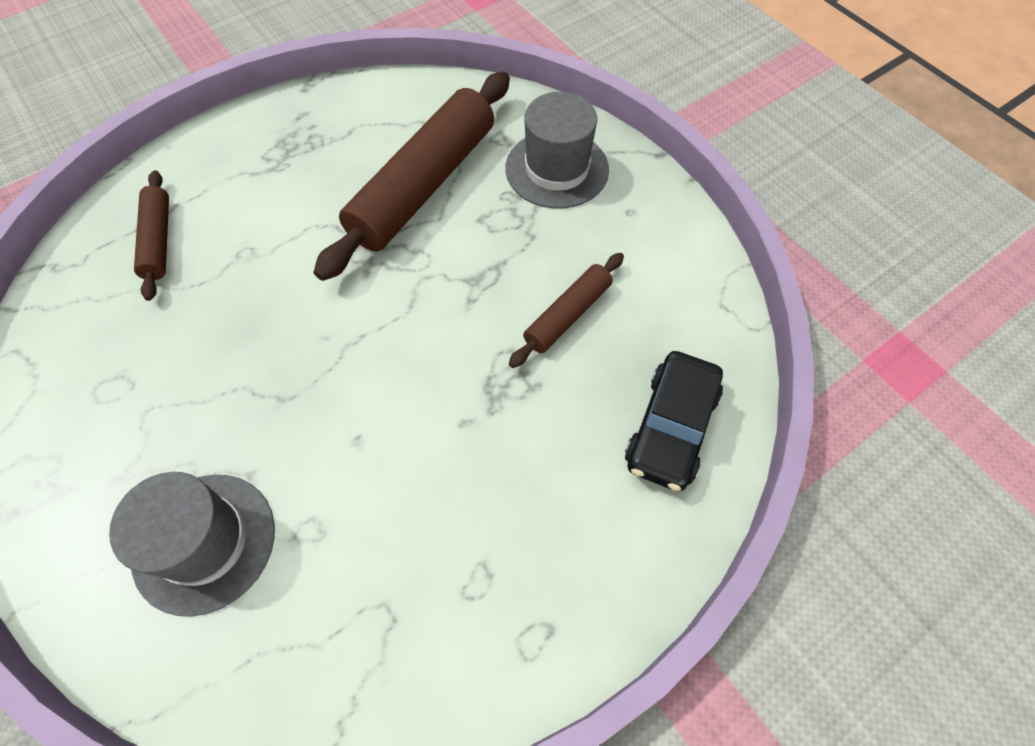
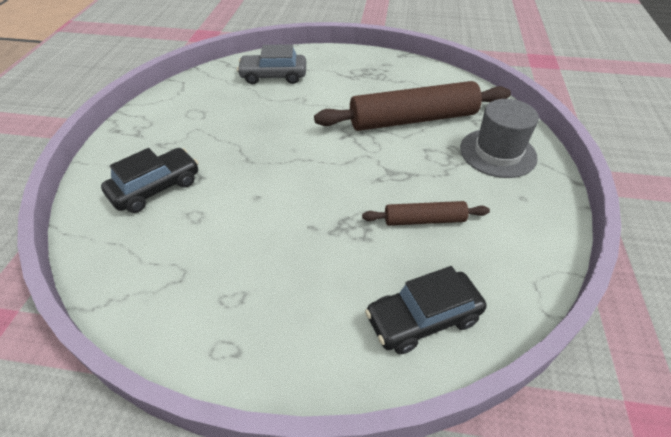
camera: 45 degrees right, 15 degrees down
(159, 240) = (273, 76): brown rolling pin -> grey car
(204, 542) = (156, 188): grey hat -> black car

